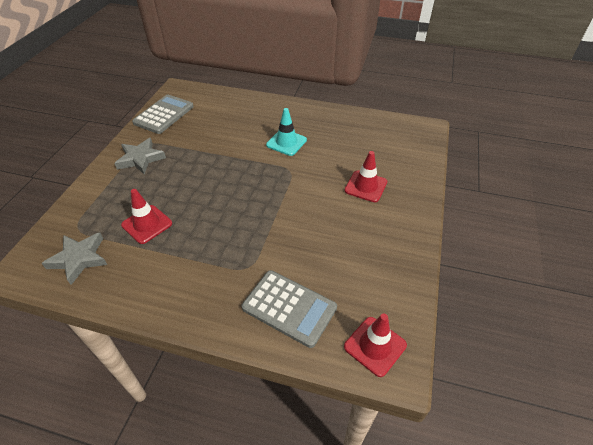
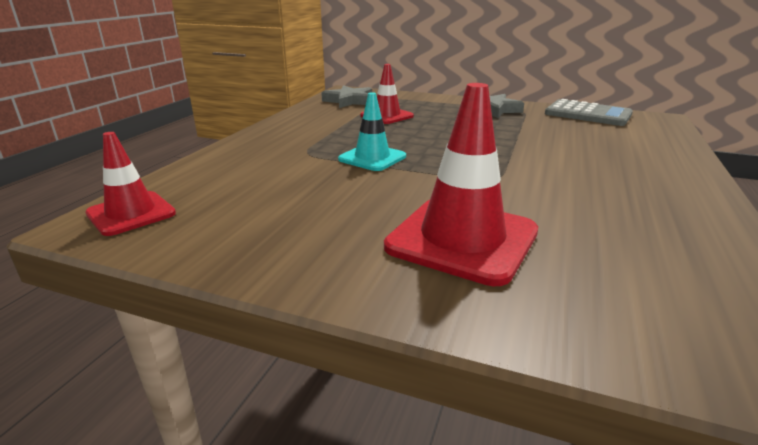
camera: 95 degrees right, 20 degrees down
(286, 142) = (570, 178): turquoise traffic cone -> turquoise traffic cone (372, 158)
(289, 308) = (234, 170): grey calculator -> none
(365, 186) = (462, 239): red traffic cone -> red traffic cone, size x1.65

